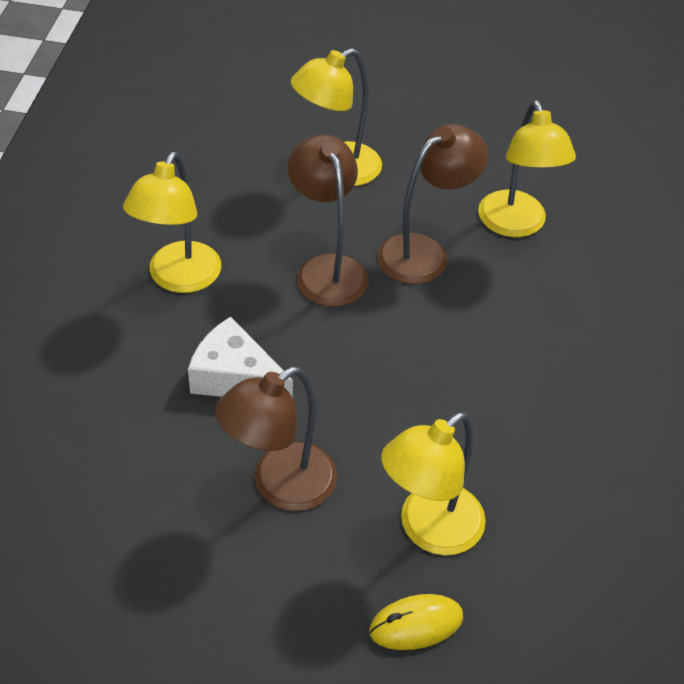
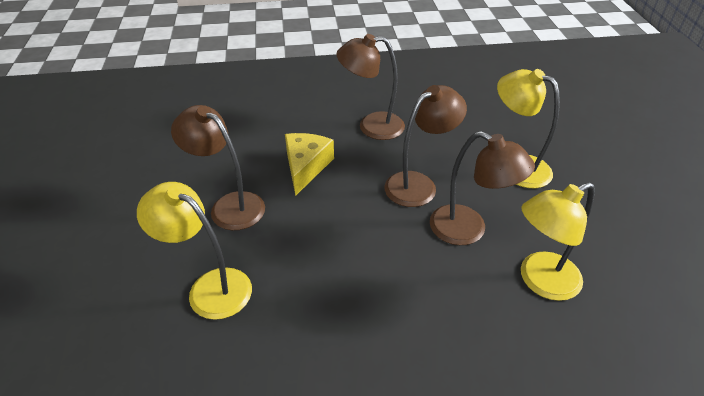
camera: 75 degrees right, 5 degrees down
(178, 279) = (371, 126): yellow lamp -> brown lamp
(235, 377) = (306, 167): white cheese -> yellow cheese
(416, 624) = (132, 296): yellow mouse -> none

